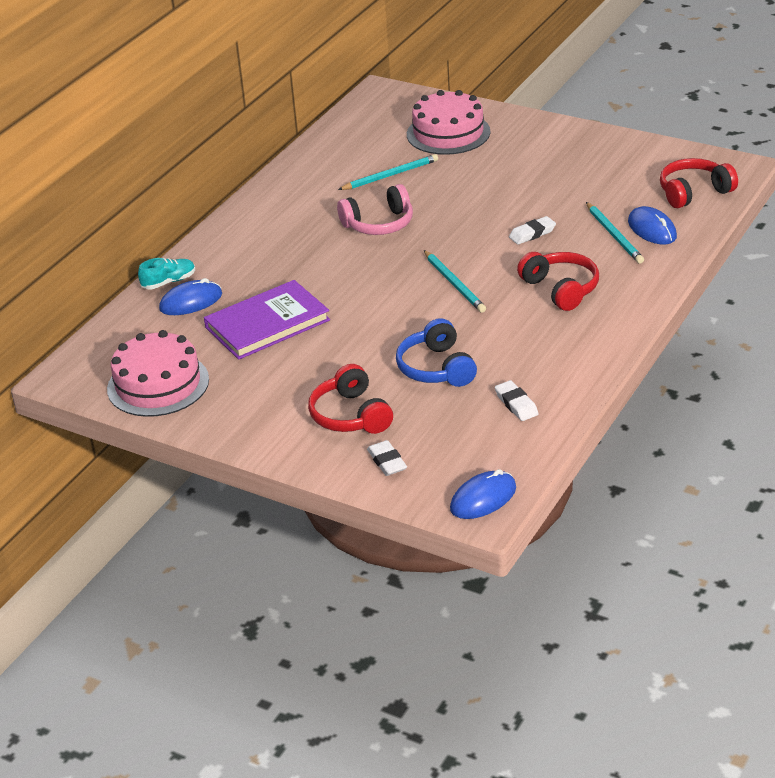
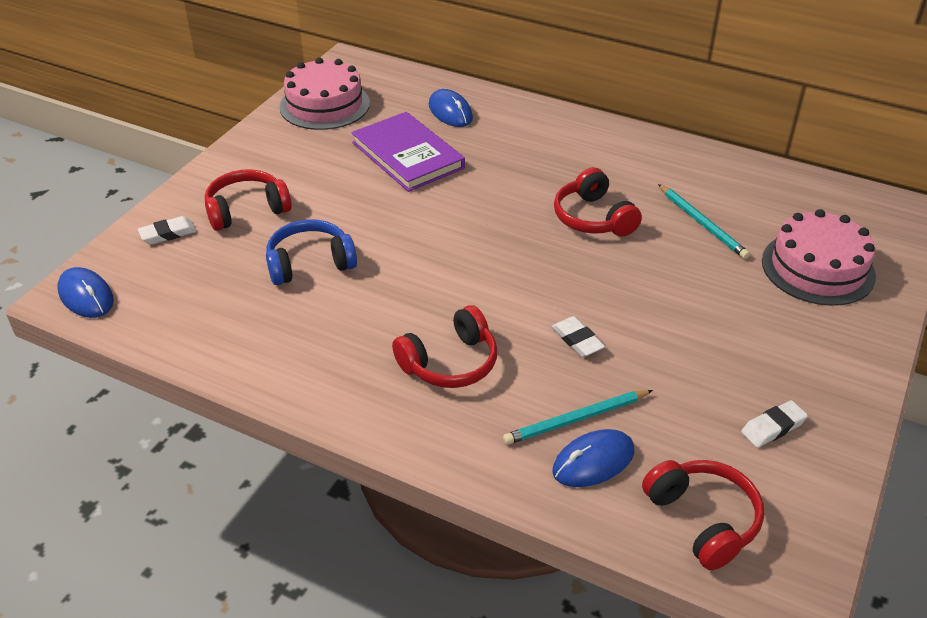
camera: 85 degrees right, 5 degrees up
(169, 282) = (484, 98): turquoise shoe -> none
(379, 224) = (593, 218): pink headphones -> red headphones
(454, 284) = (468, 275): turquoise pencil -> none
(516, 404) = (230, 321): white eraser -> white eraser (773, 427)

